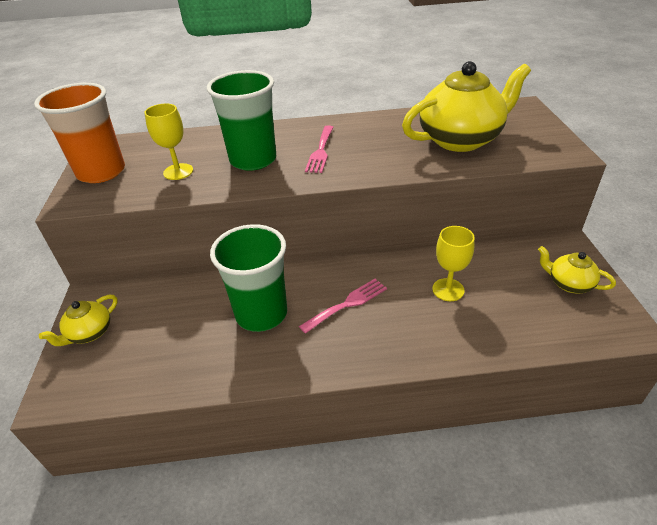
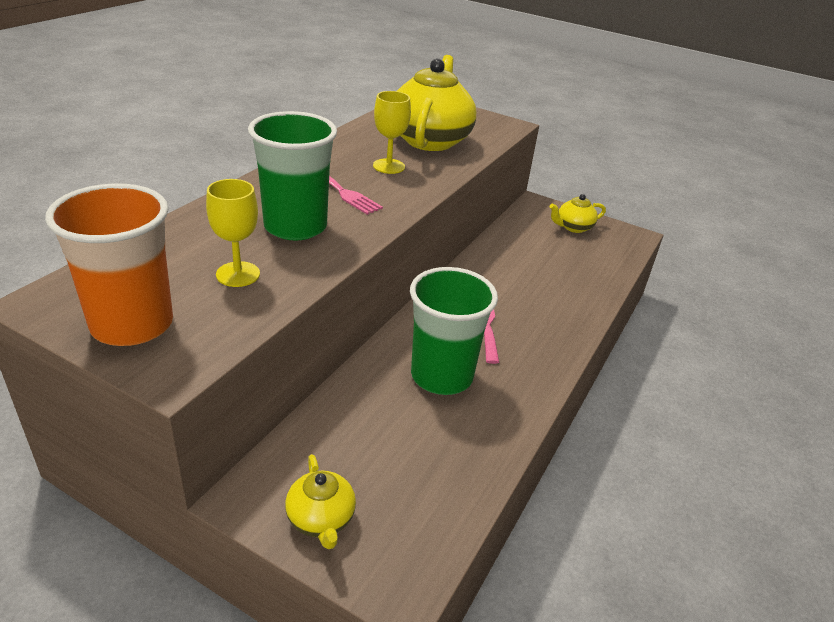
camera: 60 degrees left, 5 degrees down
(448, 290) = (525, 271): yellow goblet -> yellow goblet (389, 166)

